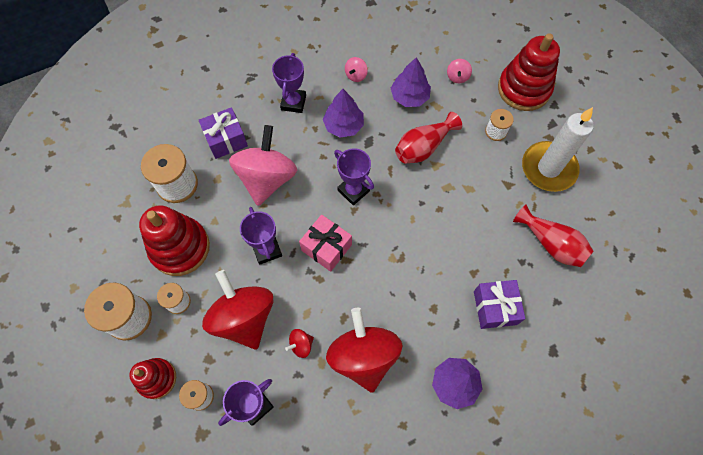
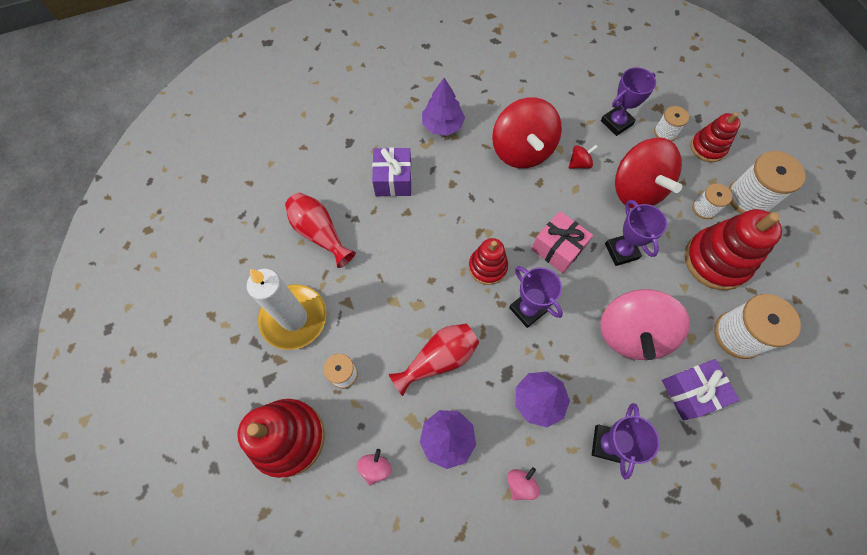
camera: 175 degrees left, 0 degrees up
(390, 225) = (487, 267): none -> red stacking toy

